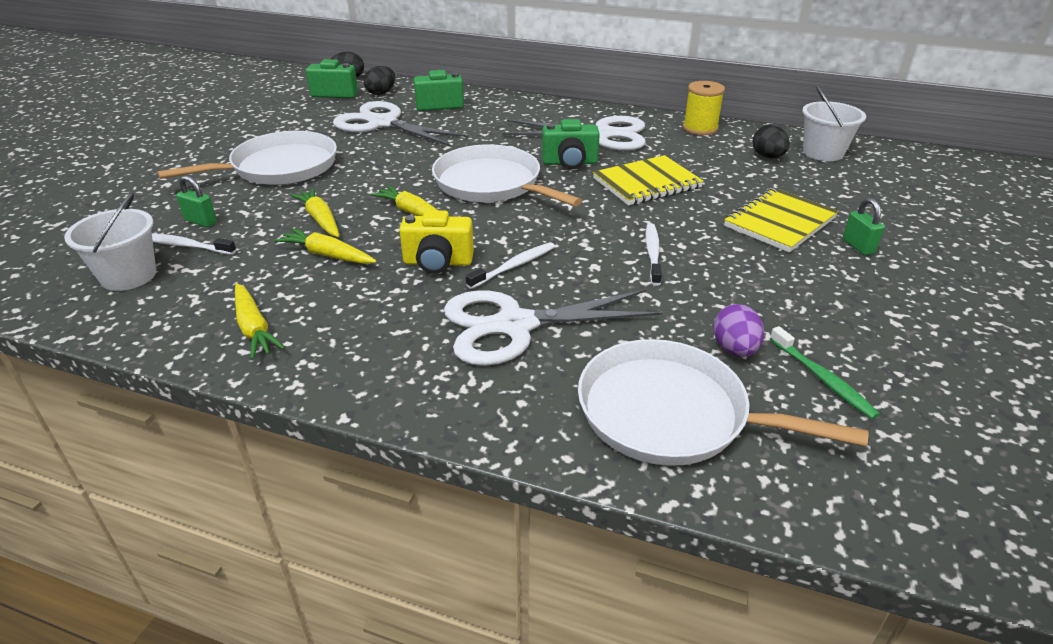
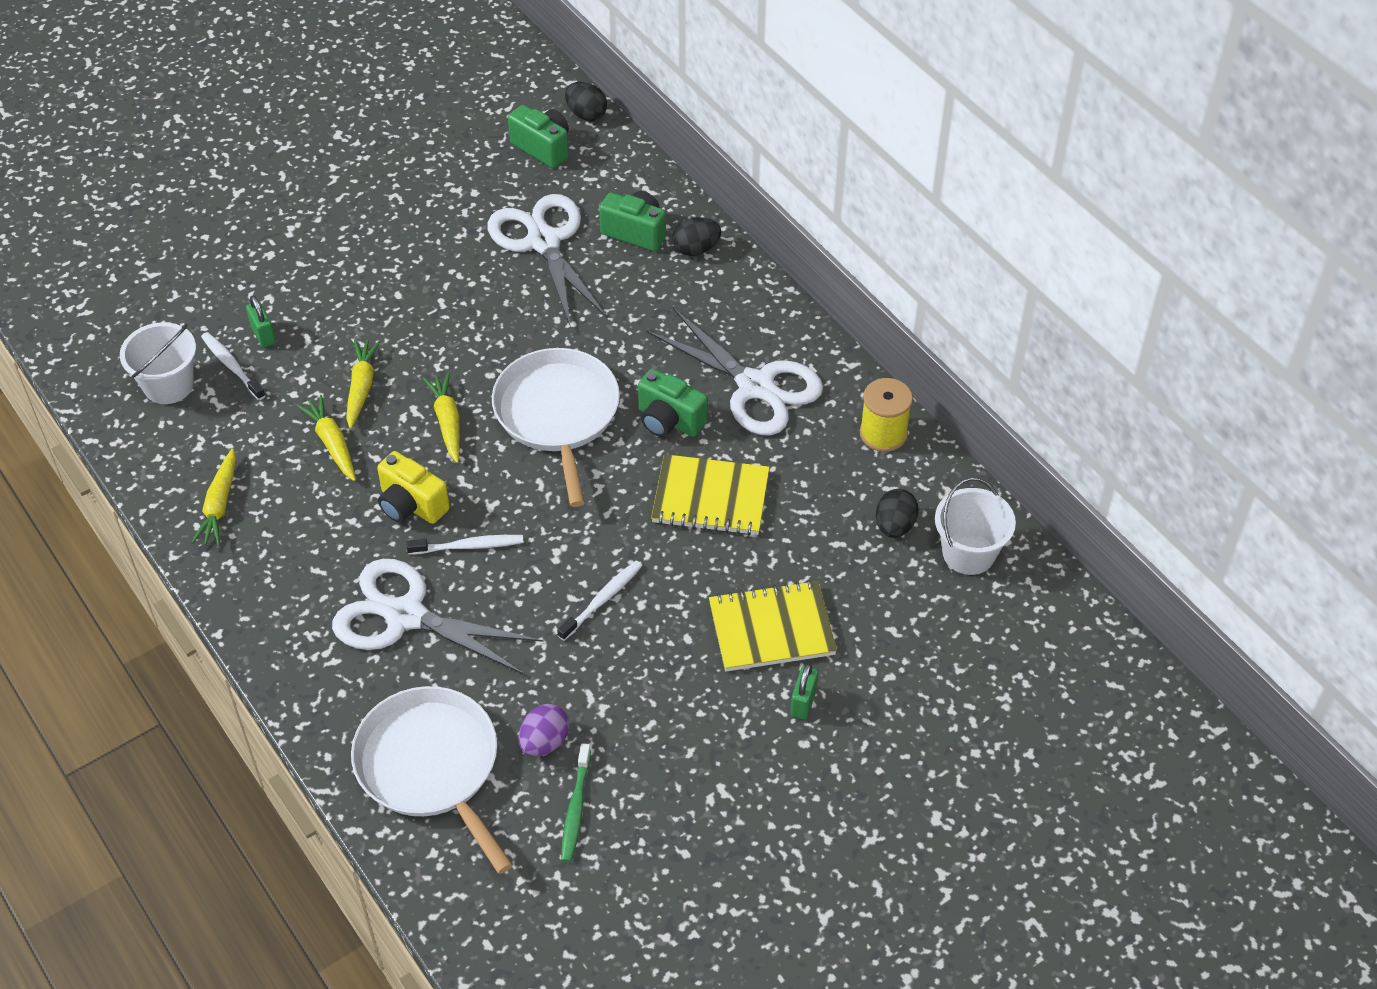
camera: 35 degrees right, 15 degrees up
(279, 167) = (384, 277): white pan -> none
(381, 93) = (593, 171): black egg -> black egg (696, 249)

